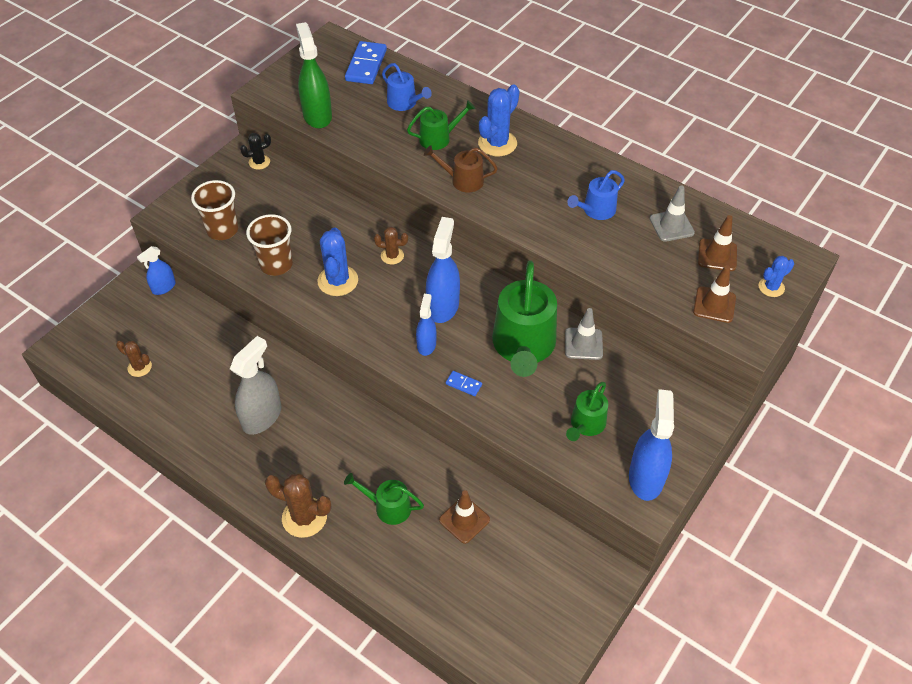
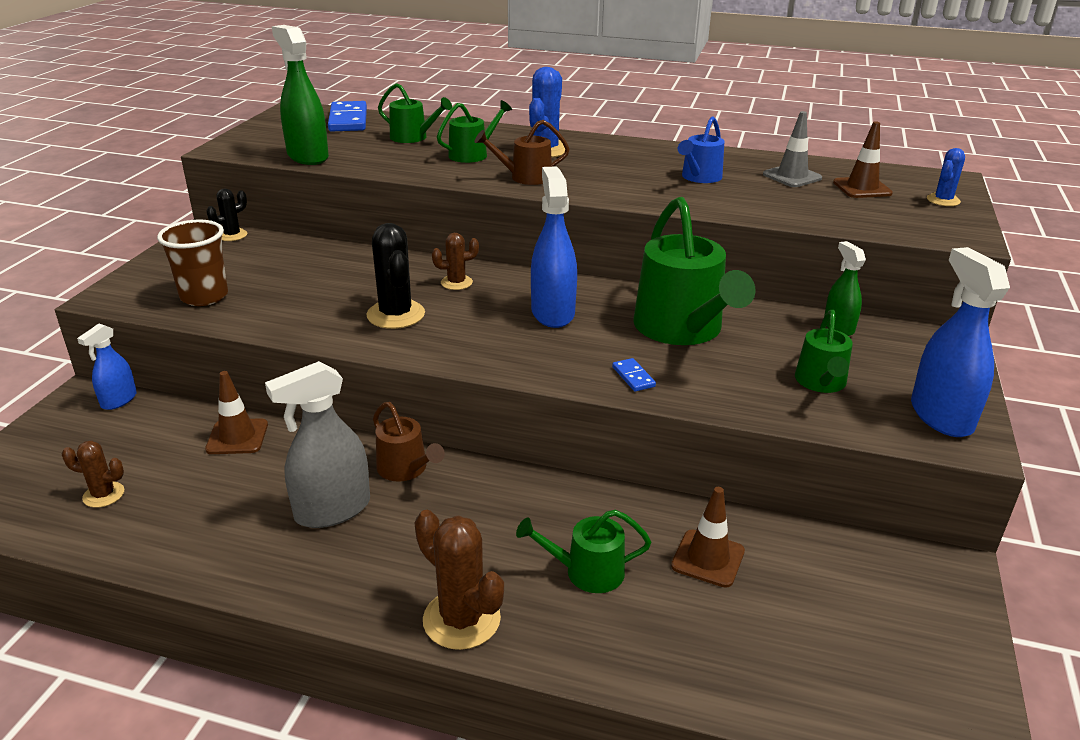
camera: 20 degrees left, 20 degrees down
(262, 417) = (332, 510): grey spray bottle -> grey spray bottle turned 135 degrees counterclockwise
(276, 264) = (299, 314): brown cup -> none
(304, 517) = (461, 619): brown cactus -> brown cactus turned 45 degrees clockwise
(316, 396) = (405, 469): none -> brown watering can
(338, 281) = (396, 315): blue cactus -> black cactus
(404, 103) = (413, 137): blue watering can -> green watering can
(426, 344) = (556, 350): blue spray bottle -> none
(463, 384) = (633, 377): blue domino -> blue domino turned 60 degrees clockwise
(583, 344) = (752, 314): grey traffic cone -> none
(637, 374) = (838, 327): none -> green spray bottle
(714, 305) = (899, 220): brown traffic cone -> brown traffic cone (237, 437)

